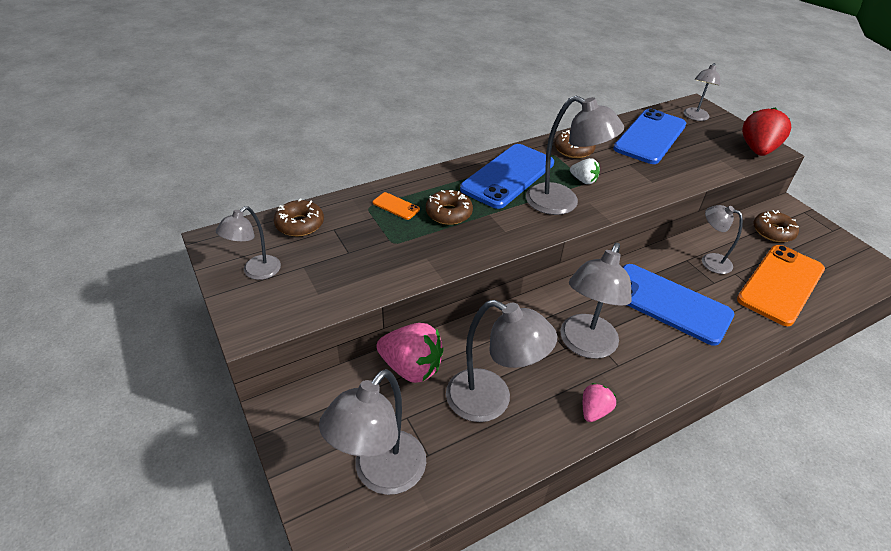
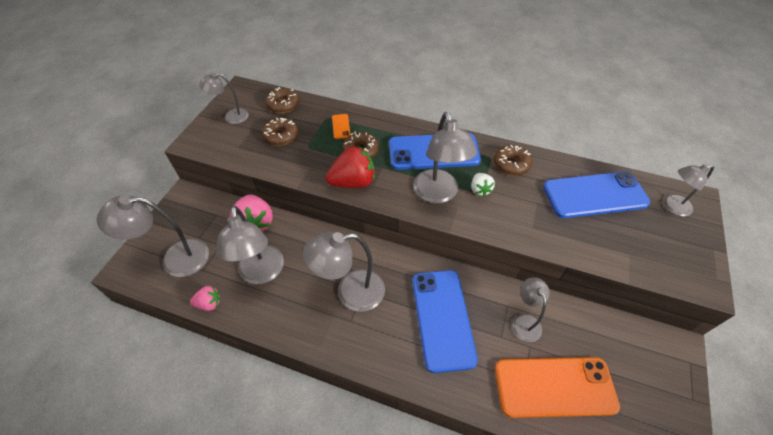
camera: 50 degrees right, 10 degrees up
(594, 411) = (298, 329): pink strawberry -> pink strawberry (209, 303)
(757, 150) = (686, 273): red strawberry -> red strawberry (353, 182)
(773, 232) = (623, 350): brown donut -> brown donut (281, 136)

